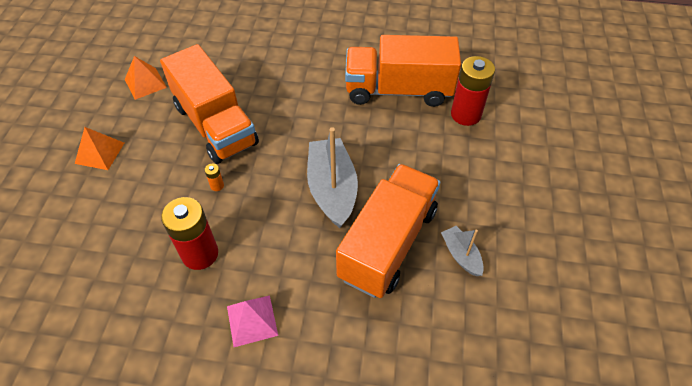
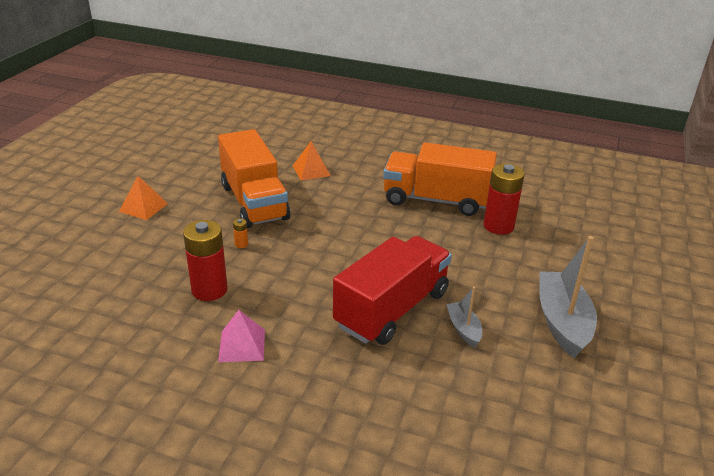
camera: 10 degrees right, 20 degrees down
(145, 83) = (200, 166): orange pyramid -> orange pyramid (311, 170)
(332, 189) = (349, 262): grey boat -> grey boat (562, 322)
(388, 243) = (392, 309): orange truck -> red truck

